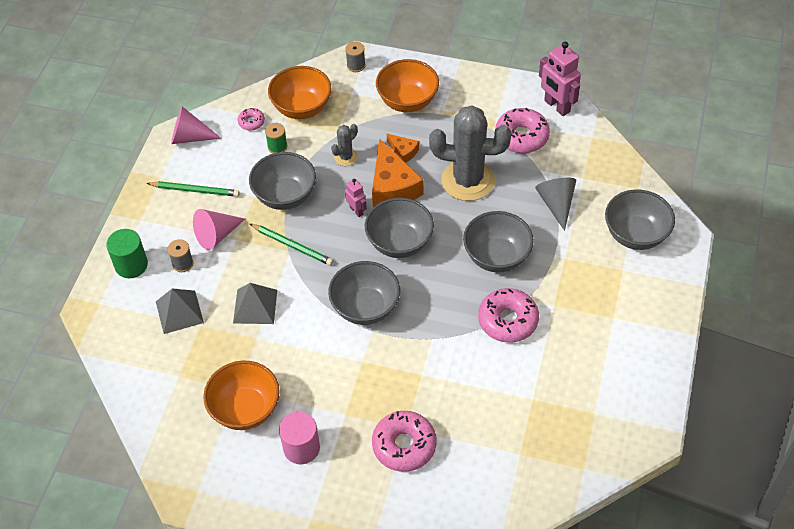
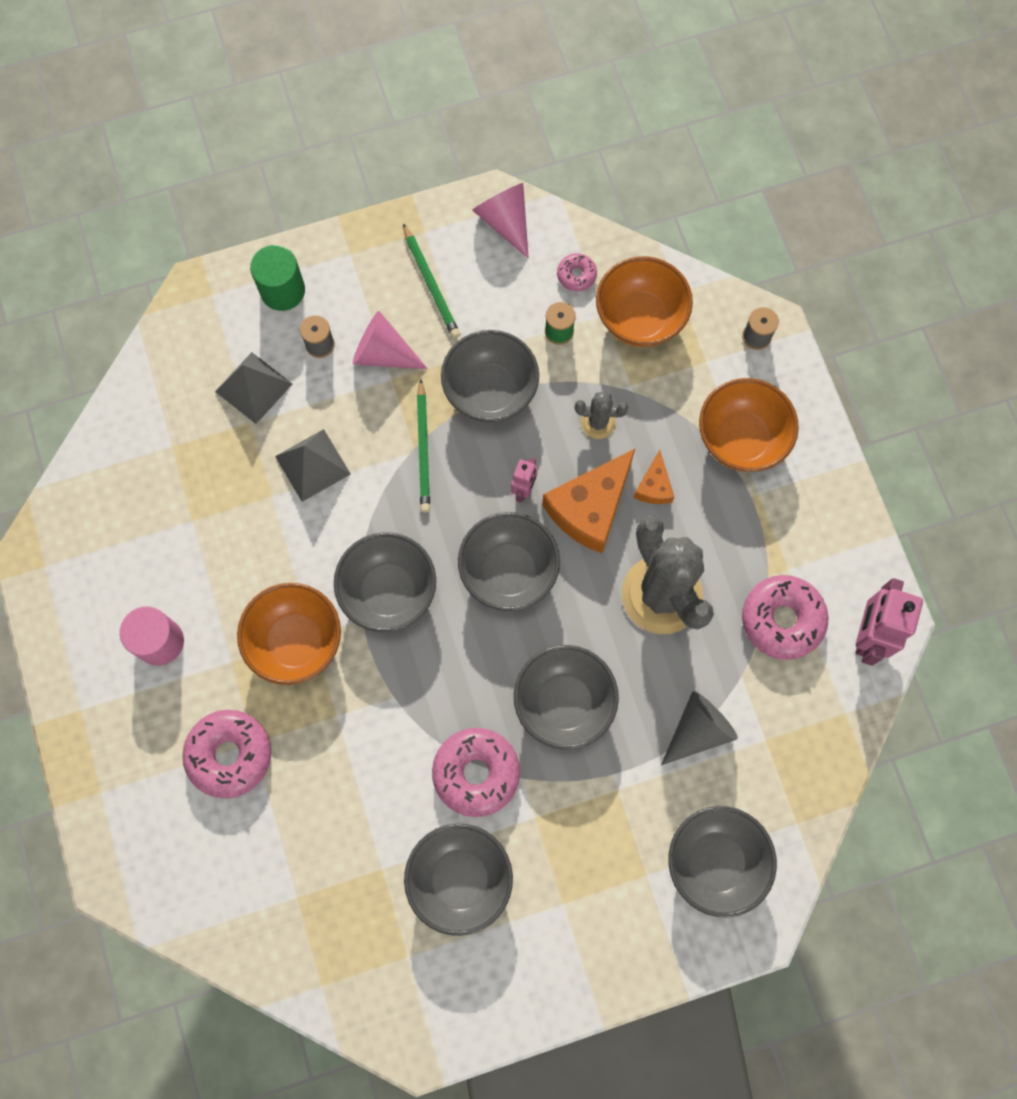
camera: 55 degrees right, 20 degrees up
(245, 409) = (172, 547): orange bowl -> orange bowl (296, 641)
(565, 361) = (460, 879): none -> grey bowl

